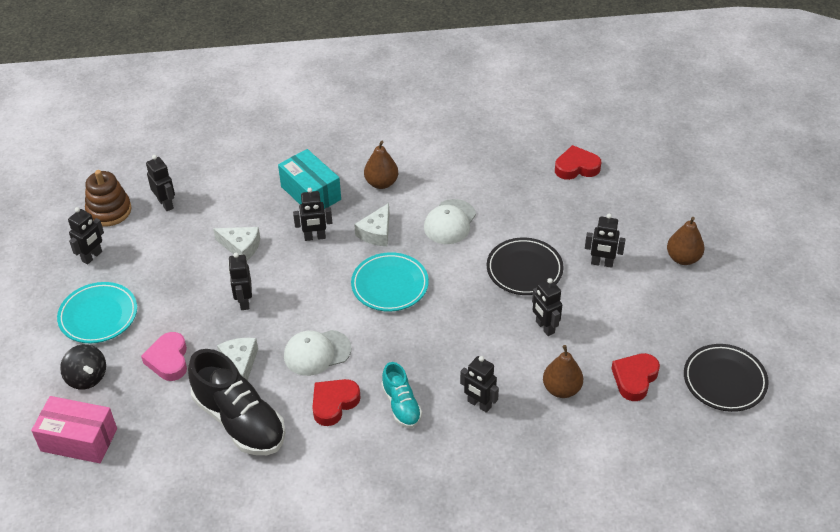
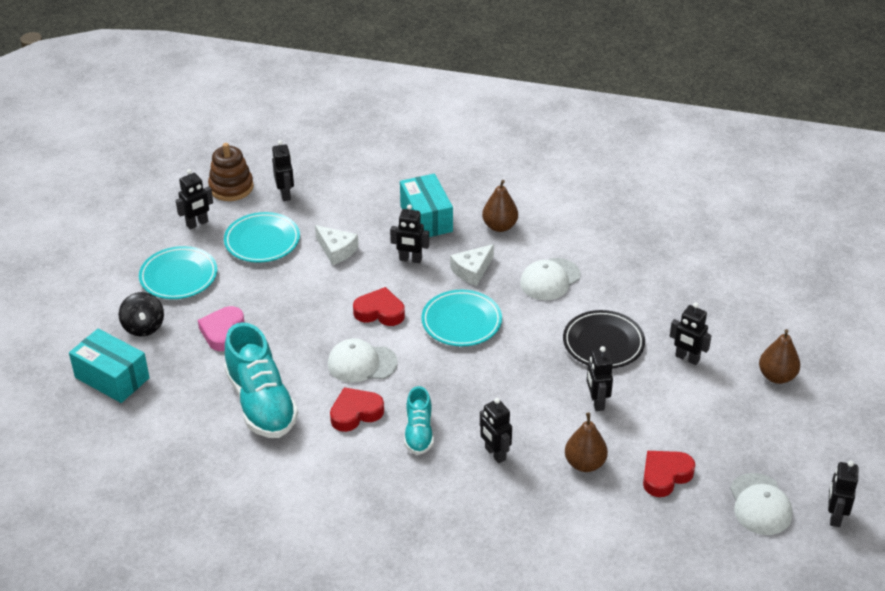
camera: 20 degrees right, 5 degrees down
(79, 440) = (112, 378): pink box -> turquoise box
(165, 257) = (262, 241): none -> turquoise plate
(239, 421) = (261, 403): black shoe -> turquoise shoe
(240, 363) = (286, 352): white cheese -> none
(244, 301) = (316, 299): black robot -> black robot (835, 516)
(576, 167) = (707, 261): red heart -> red heart (380, 312)
(724, 380) = (760, 504): black plate -> white cap

